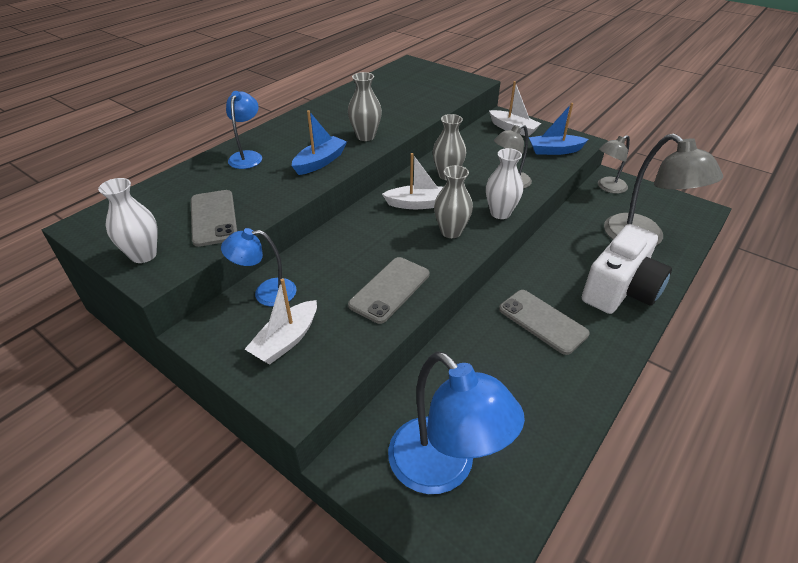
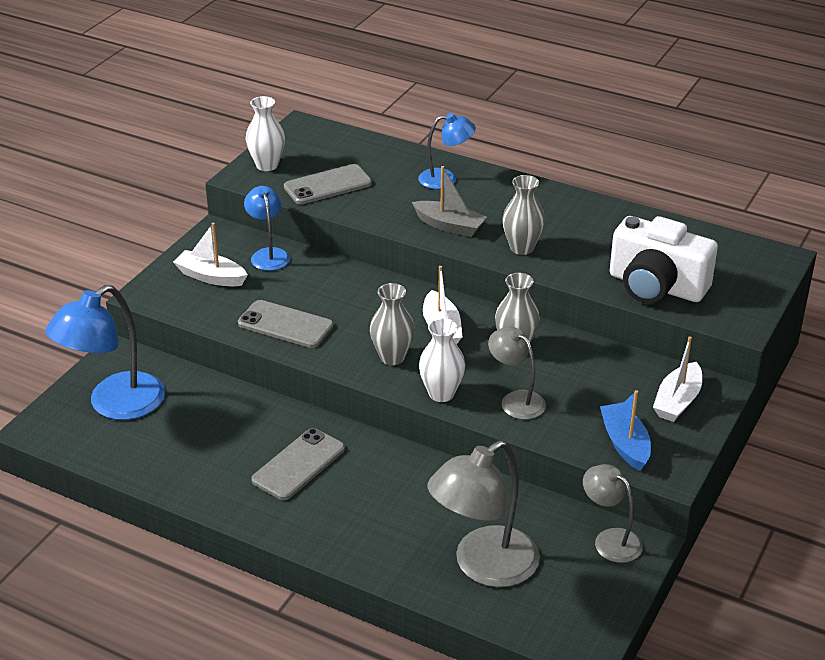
camera: 80 degrees right, 5 degrees down
(320, 162) = (449, 226): blue boat -> grey boat
(620, 289) = (366, 533): white camera -> white camera (656, 286)

